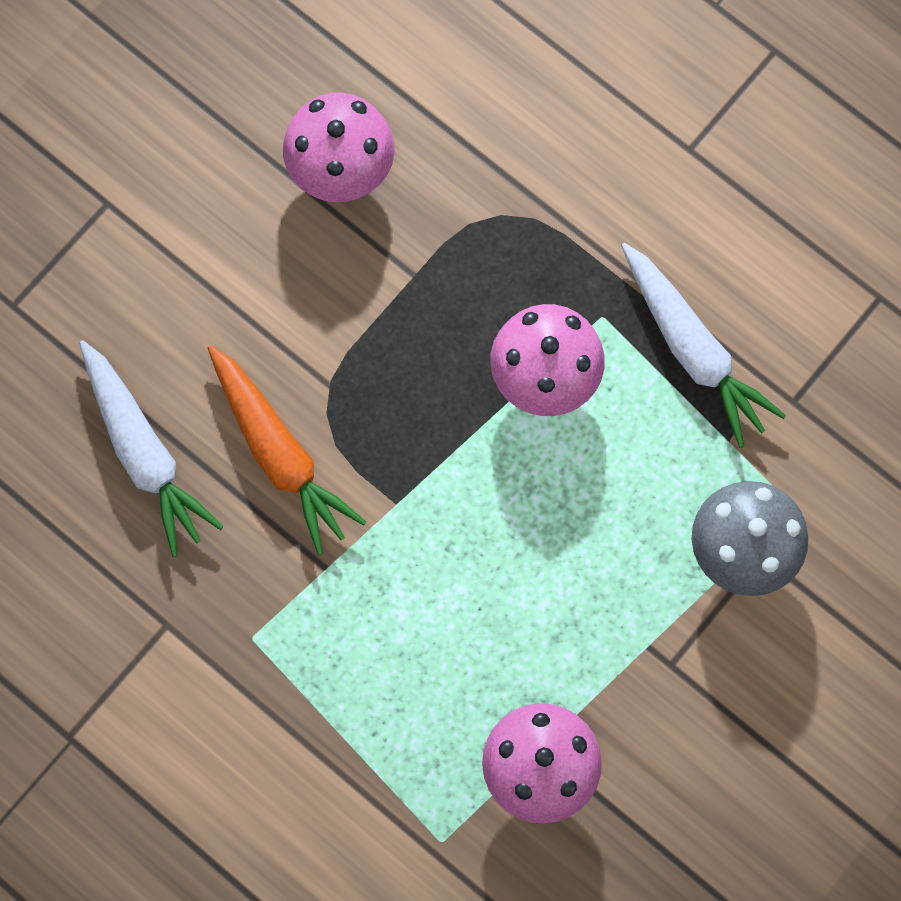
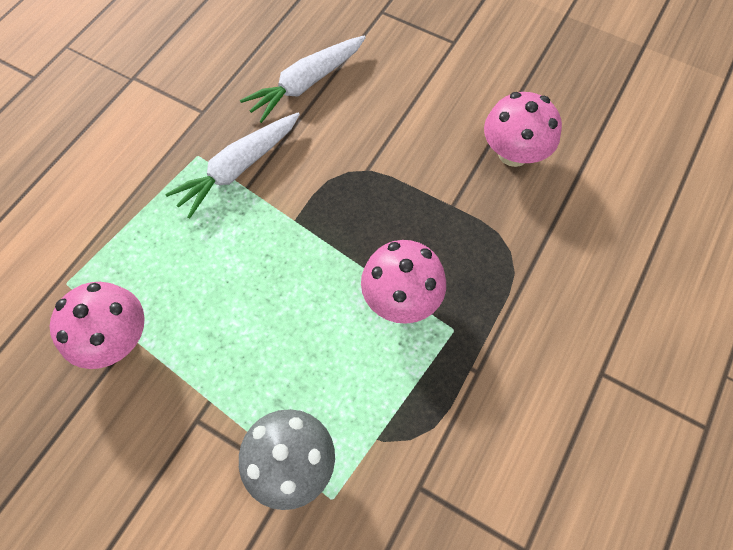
camera: 80 degrees right, 10 degrees down
(280, 454) = (317, 151): orange carrot -> none
(693, 350) = (444, 400): white carrot -> white carrot (238, 168)

